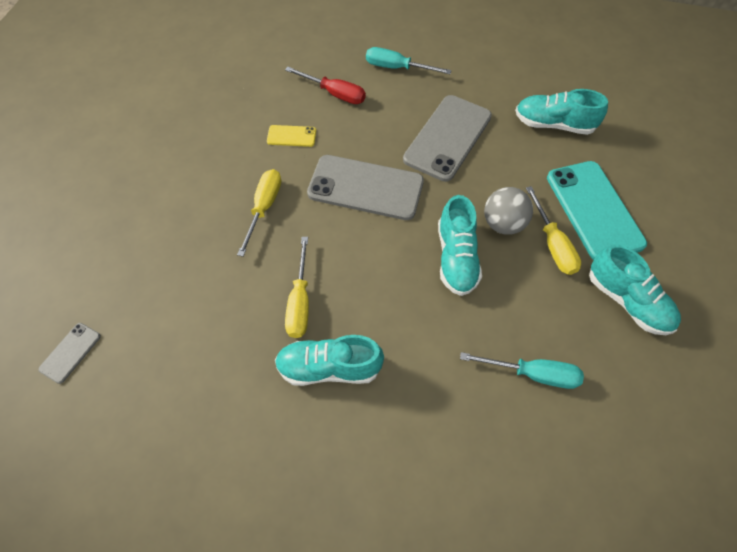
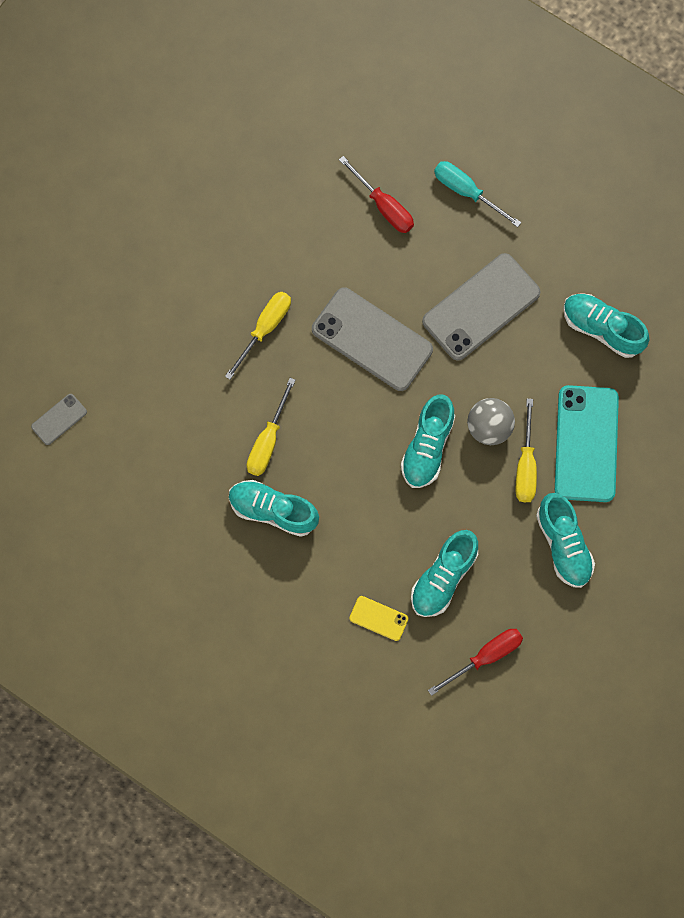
camera: 20 degrees right, 15 degrees up
(291, 136) = (319, 249): yellow phone -> yellow phone (378, 618)
(532, 374) = (443, 577): turquoise screwdriver -> turquoise shoe
(619, 443) = (485, 657): none -> red screwdriver

